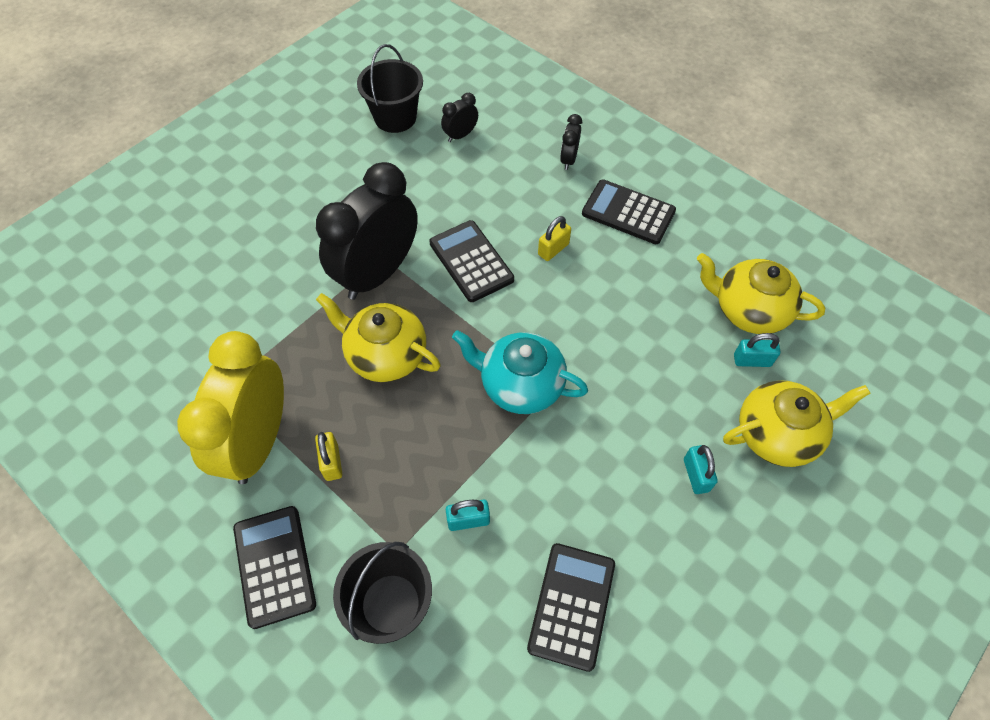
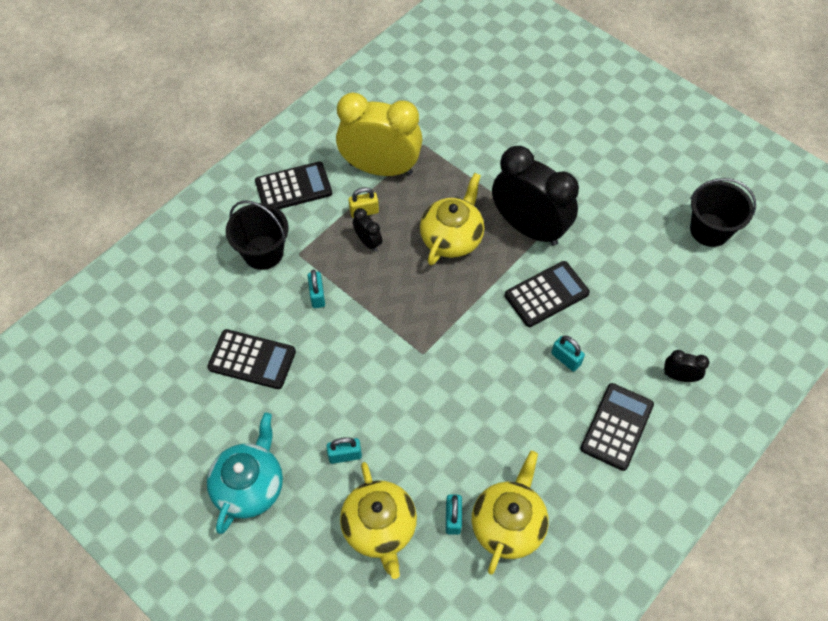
camera: 90 degrees right, 0 degrees up
(460, 135) = (696, 283): black clock -> black clock (368, 242)
(520, 385) = (426, 330): turquoise teapot -> turquoise teapot (250, 486)
(553, 249) = (565, 359): yellow padlock -> turquoise padlock

